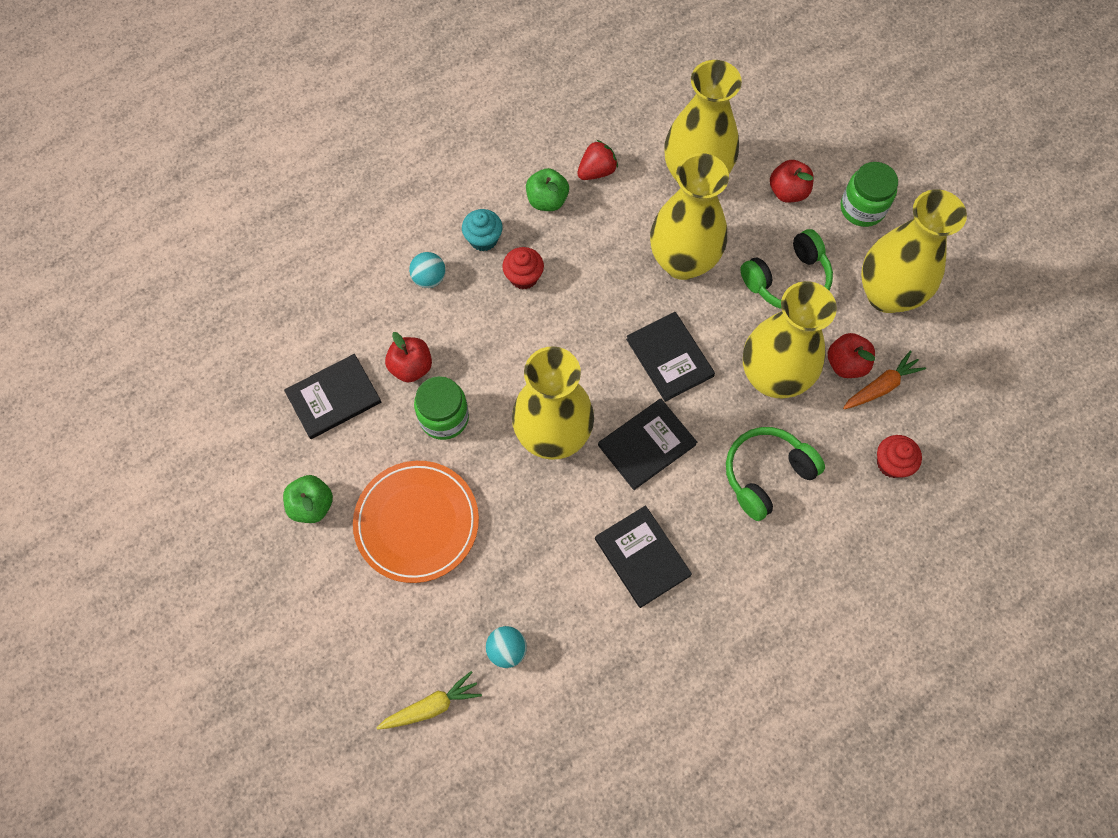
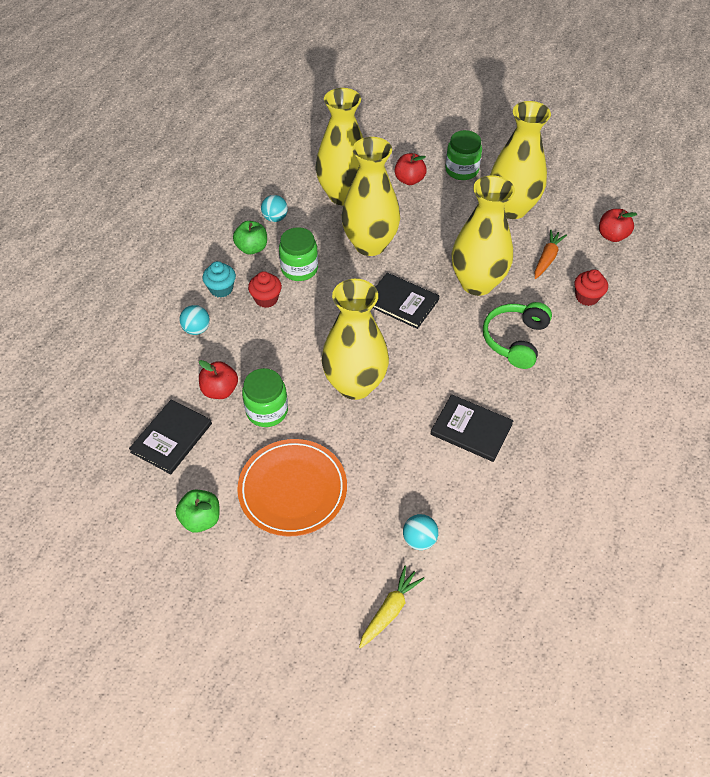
camera: 30 degrees left, 15 degrees down
(583, 255) = (299, 269): none -> green jar
(597, 171) = (275, 218): red strawberry -> turquoise ball
(646, 445) = (424, 360): black book -> none
(787, 280) = (445, 226): green headphones -> none
(846, 364) = (516, 256): red apple -> red apple (612, 236)

